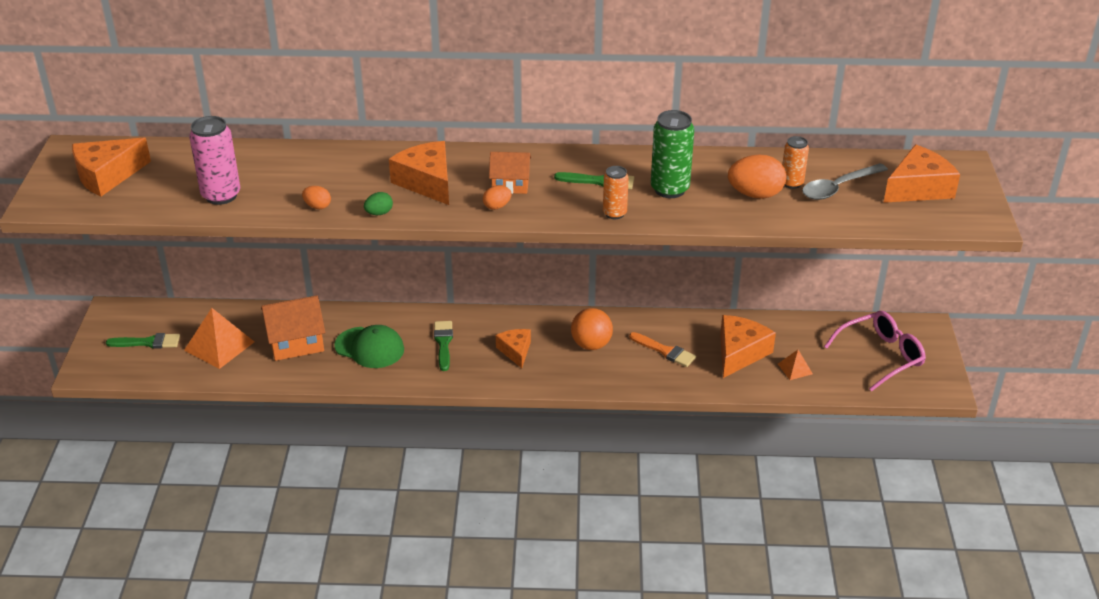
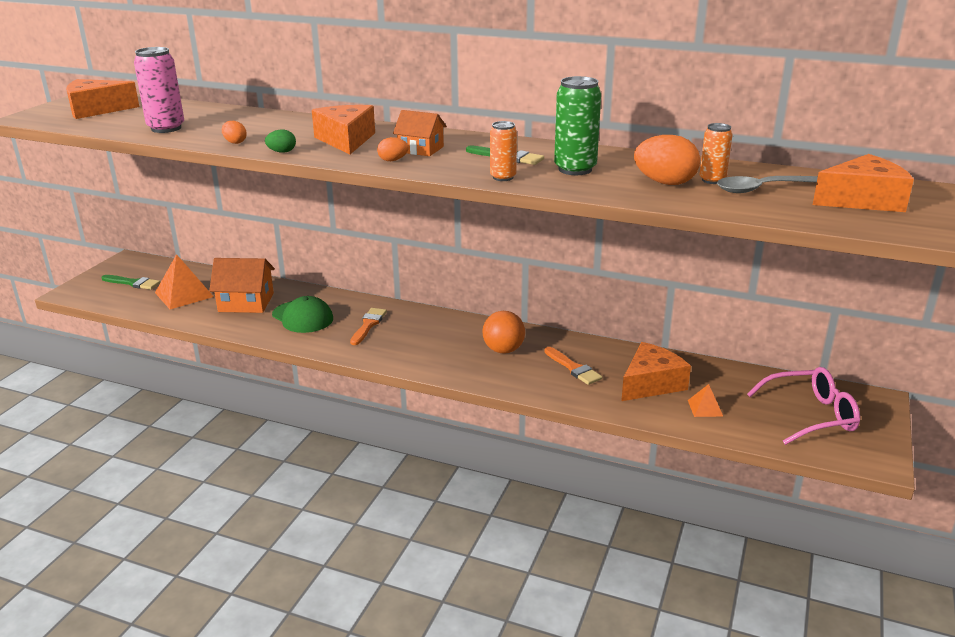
camera: 20 degrees right, 10 degrees down
(443, 343) = (368, 325): green brush -> orange brush
(515, 351) = (428, 342): orange cheese -> none

